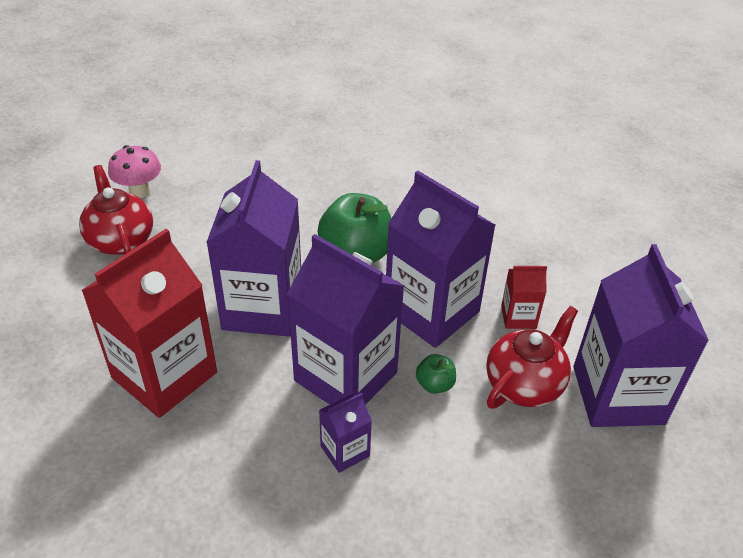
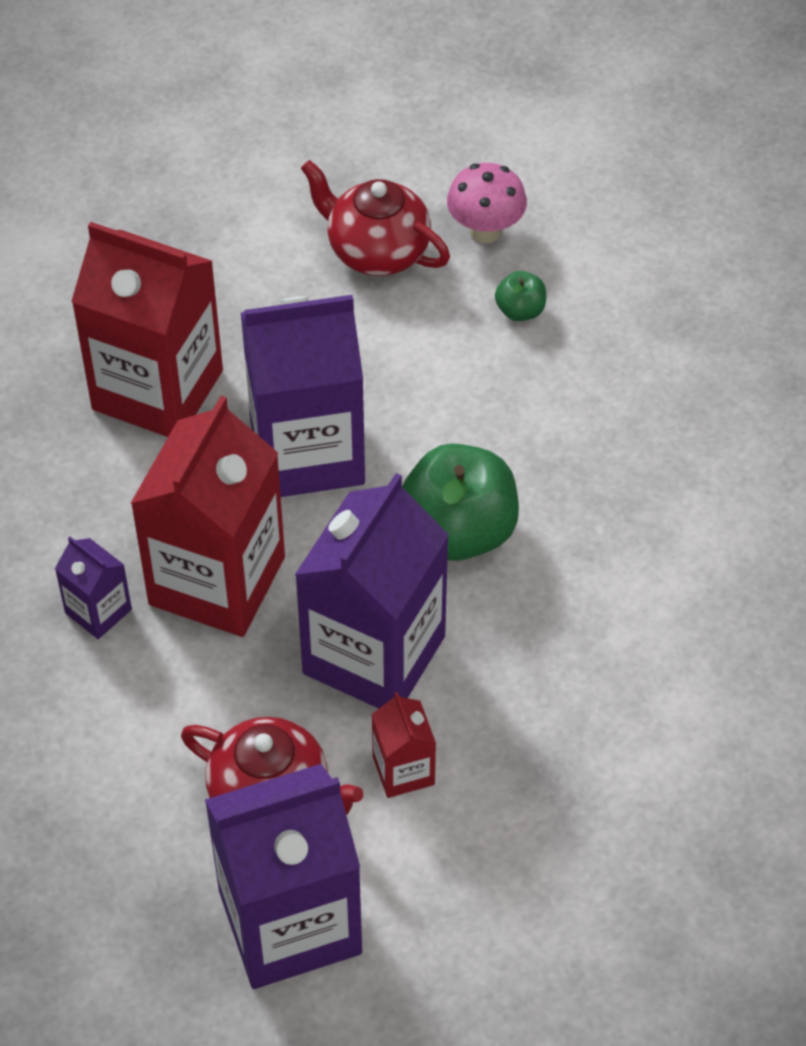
camera: 75 degrees right, 10 degrees up
(120, 240) = (376, 251): red teapot -> red teapot turned 105 degrees counterclockwise
(345, 376) = (217, 581): purple carton -> red carton
(435, 384) = (236, 687): green apple -> green apple (520, 311)

